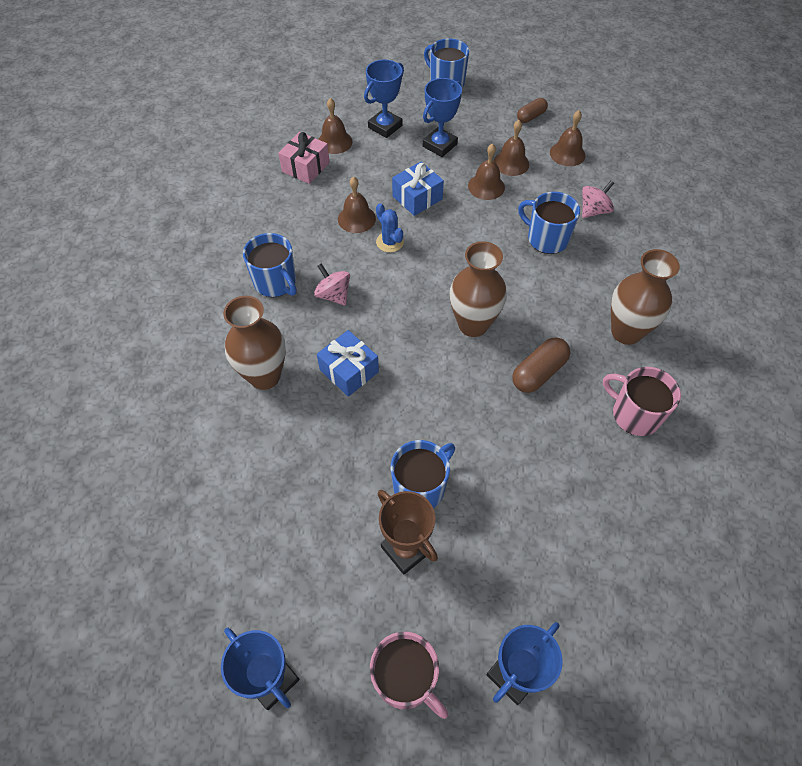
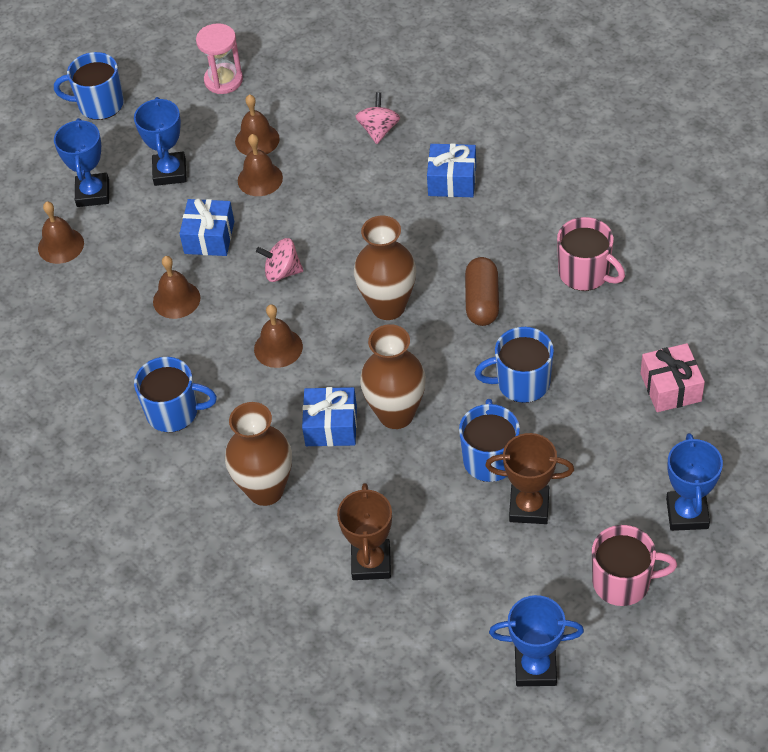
camera: 40 degrees left, 5 degrees down
(264, 485) = (371, 563): none -> brown trophy
(305, 167) = (64, 291): pink gift -> pink gift (670, 387)
(333, 295) = (240, 380): pink spinning top -> pink spinning top (282, 272)
(389, 242) = (233, 296): blue cactus -> none
(531, 117) = (223, 80): brown capsule -> pink hourglass
(546, 239) = (366, 186): blue mug -> blue mug (522, 383)
(567, 154) = (298, 93): brown bell -> brown bell (278, 348)
(607, 277) = (452, 180): none -> blue gift
(626, 332) = (513, 214): brown vase -> brown vase (396, 414)
(634, 414) = (585, 273): pink mug -> pink mug turned 135 degrees counterclockwise

